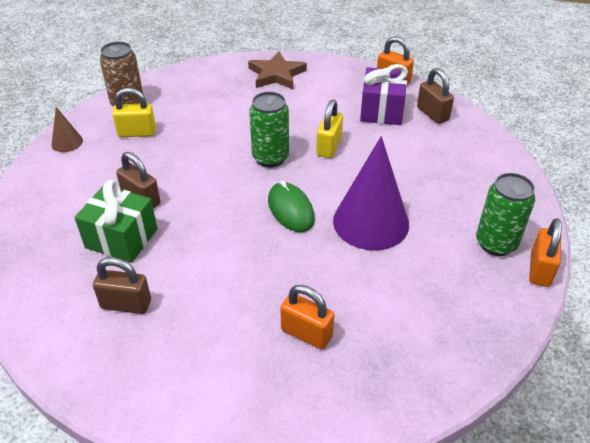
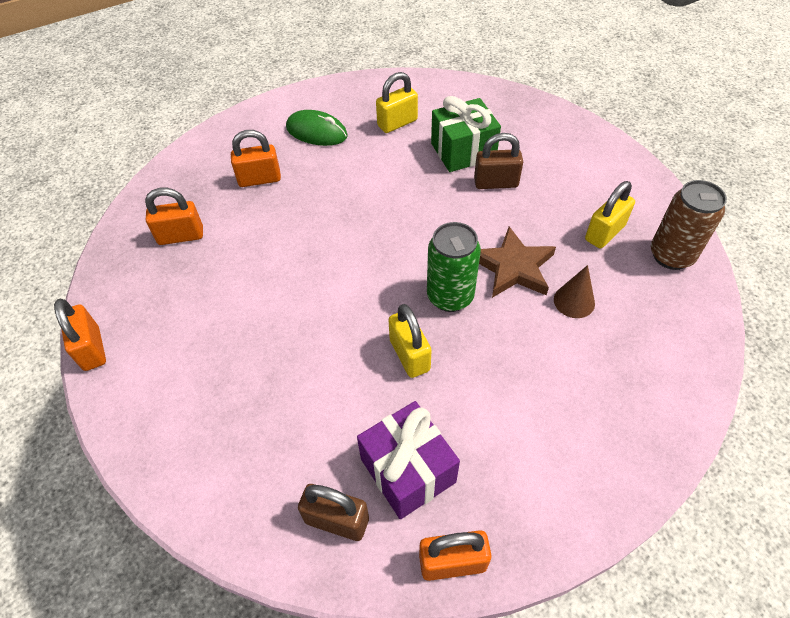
camera: 140 degrees right, 10 degrees up
(67, 142) = (637, 183): brown cone -> brown cone (574, 301)
(126, 304) = (397, 123): brown padlock -> yellow padlock
(276, 74) = (608, 434): brown star -> brown star (513, 267)
(291, 210) = (367, 256): green mouse -> green mouse (316, 132)
(371, 222) = (285, 293): purple cone -> none
(420, 321) = (181, 236): none -> orange padlock
(496, 243) = (148, 351): green can -> none

